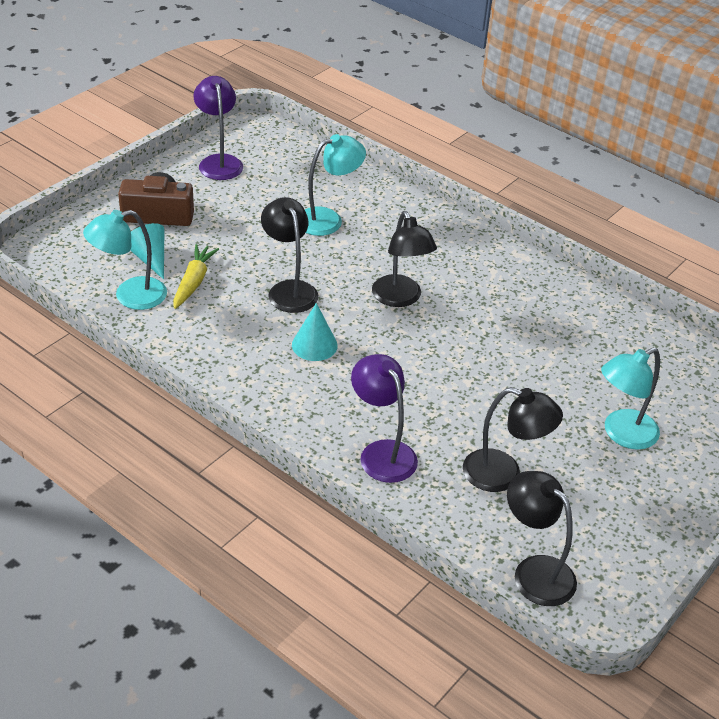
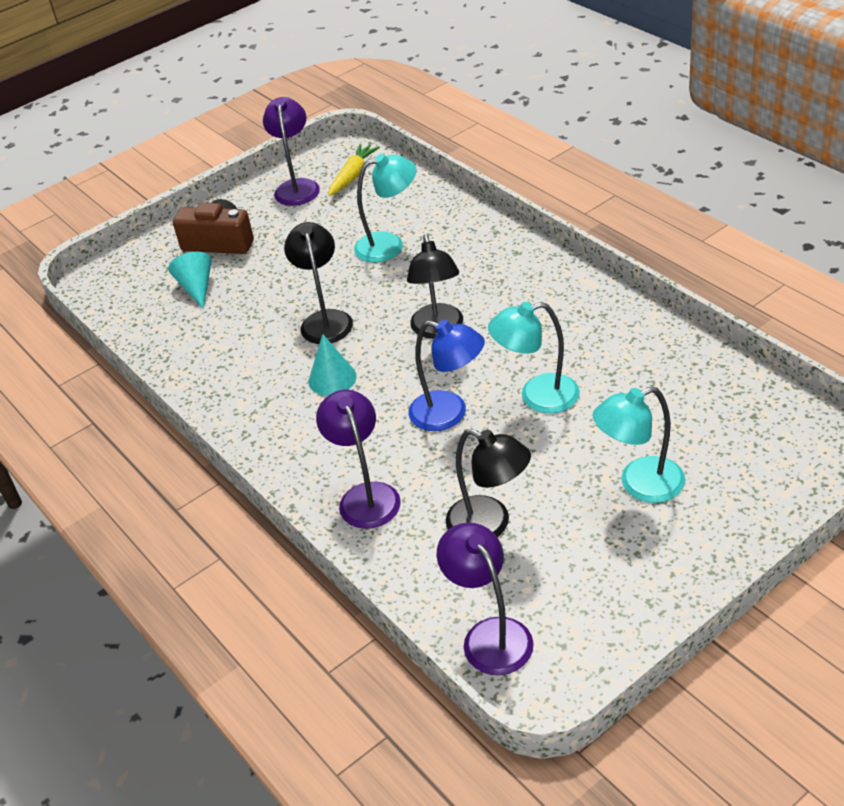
camera: 20 degrees right, 0 degrees up
(130, 296) = (165, 326): turquoise lamp -> turquoise lamp (537, 396)
(193, 282) = (231, 312): yellow carrot -> yellow carrot (353, 176)
(435, 376) = (449, 414): none -> blue lamp
(534, 571) = (490, 635): black lamp -> purple lamp

